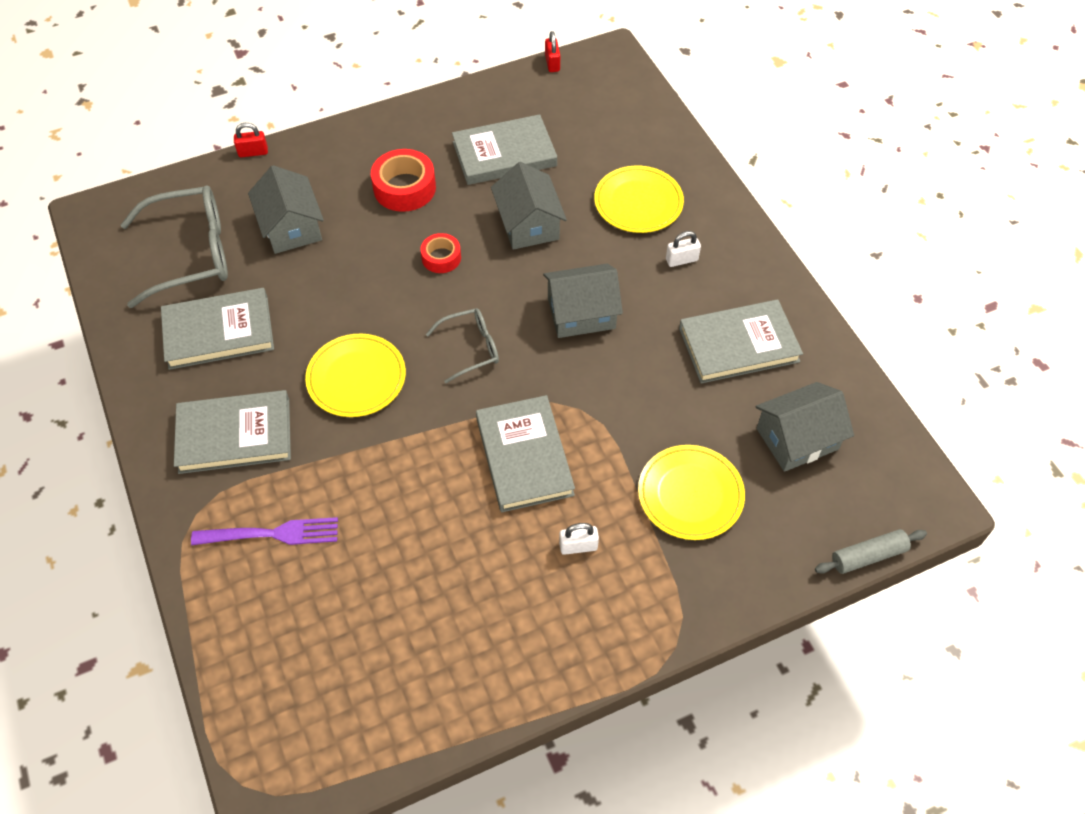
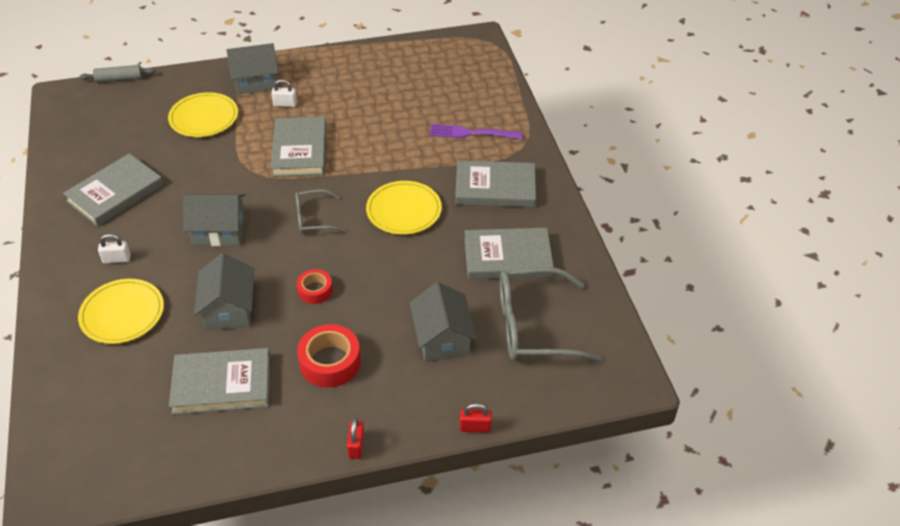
camera: 170 degrees left, 10 degrees down
(552, 63) = (119, 497): red padlock -> red padlock (356, 446)
(738, 345) = (115, 193): grey book -> grey book turned 45 degrees counterclockwise
(797, 439) = (116, 135): grey house -> grey house (256, 81)

